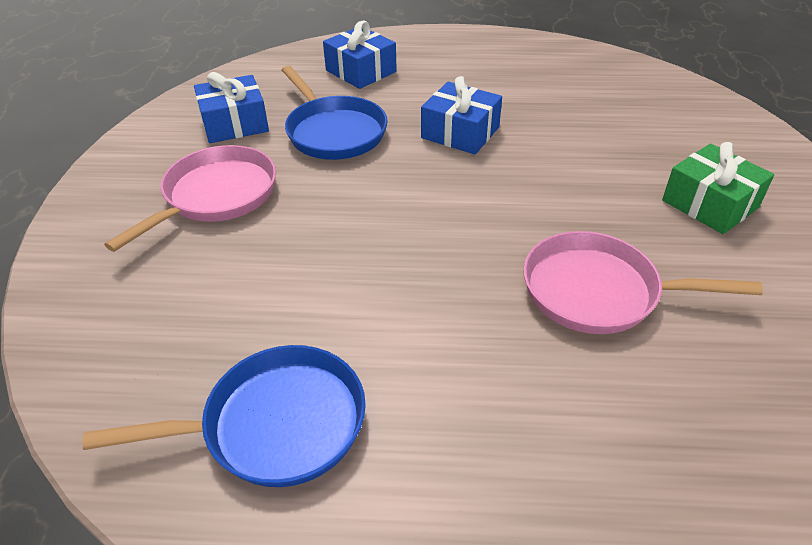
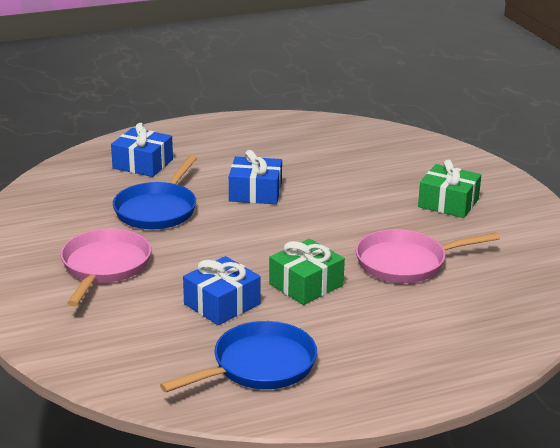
camera: 25 degrees left, 15 degrees down
(234, 123) = (71, 219): blue gift -> blue gift (222, 304)
(333, 131) = (158, 209): blue pan -> blue pan turned 75 degrees clockwise
(434, 291) = (306, 285): none -> green gift

